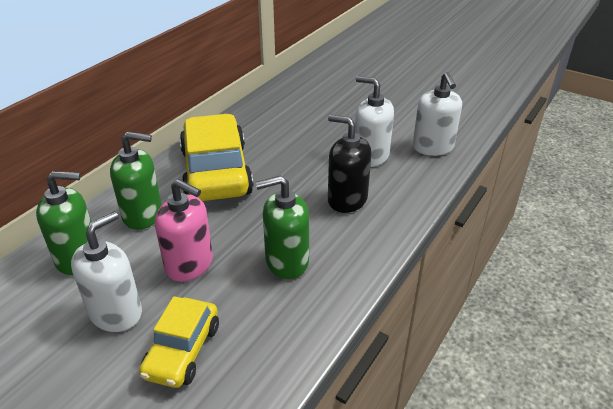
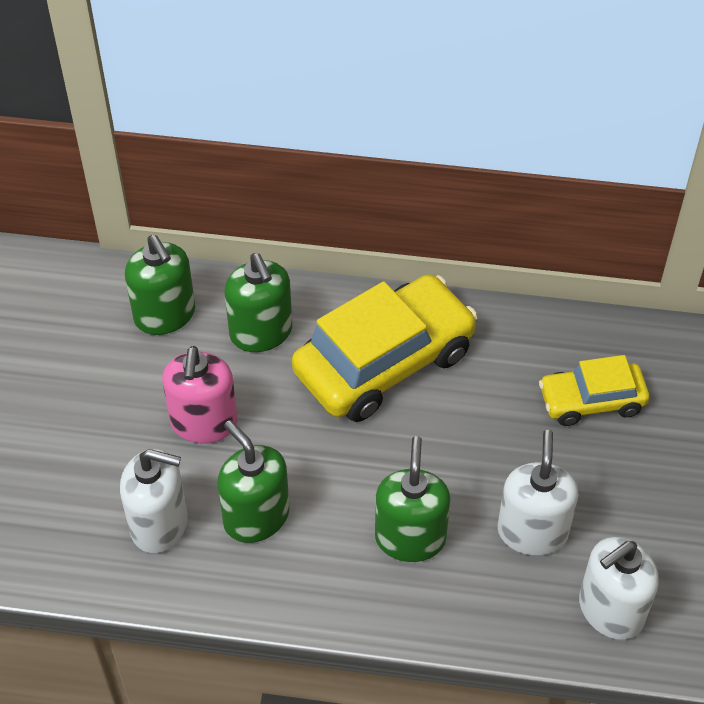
camera: 65 degrees right, 15 degrees up
(116, 313) = (106, 396): white soap dispenser -> white soap dispenser (159, 524)
(182, 351) = (84, 480): yellow car -> yellow car (591, 401)
(347, 199) = (410, 538): black soap dispenser -> green soap dispenser

